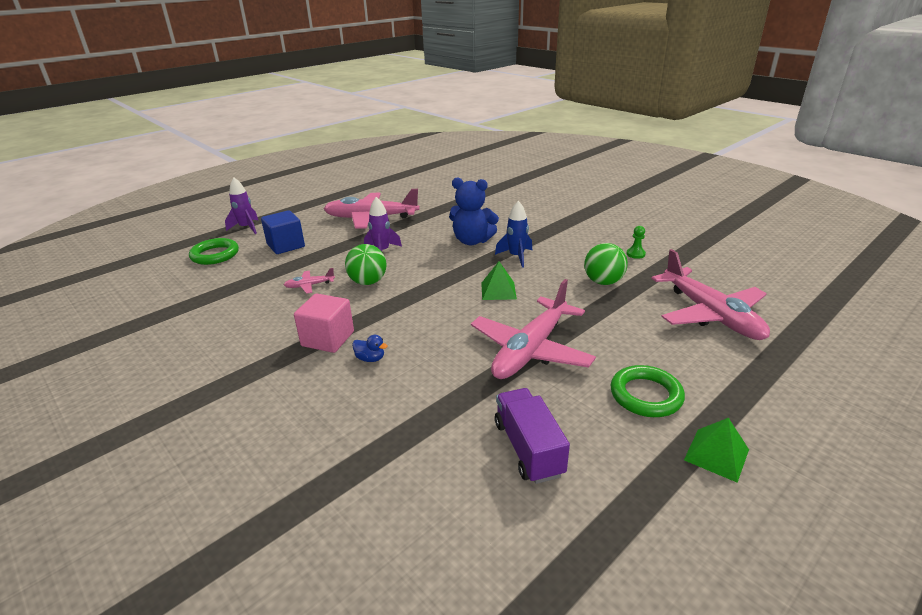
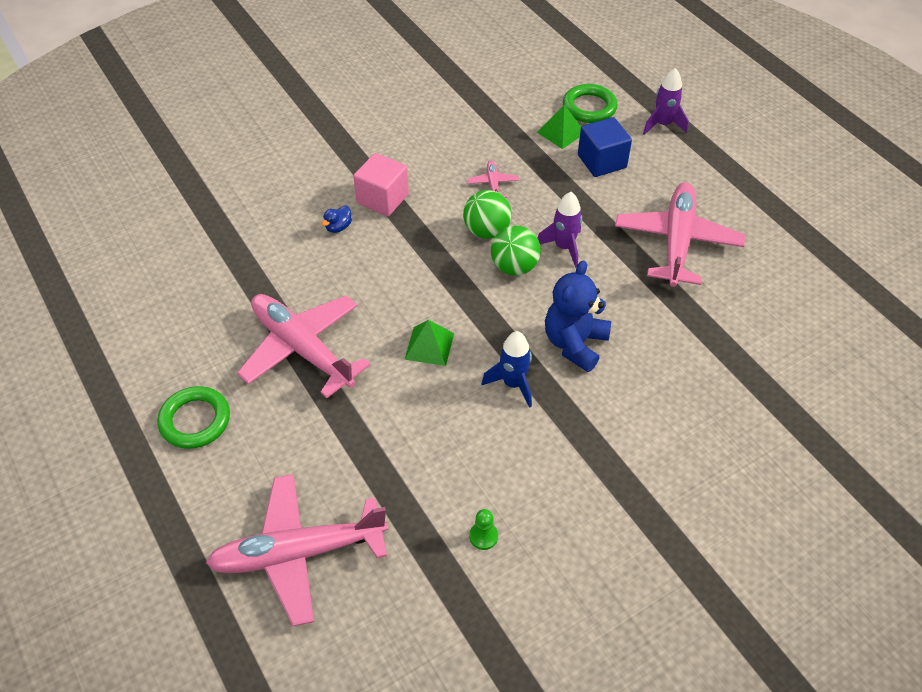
camera: 100 degrees right, 20 degrees up
(528, 448) = (176, 315): purple truck -> none
(603, 282) = (415, 463): green ball -> green ball (514, 267)
(716, 454) = (104, 442): green pyramid -> green pyramid (561, 132)

